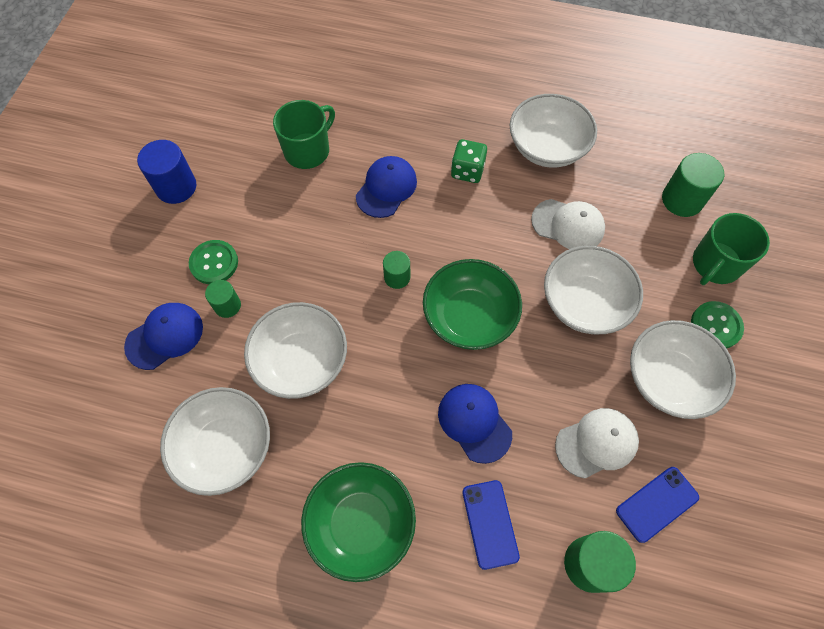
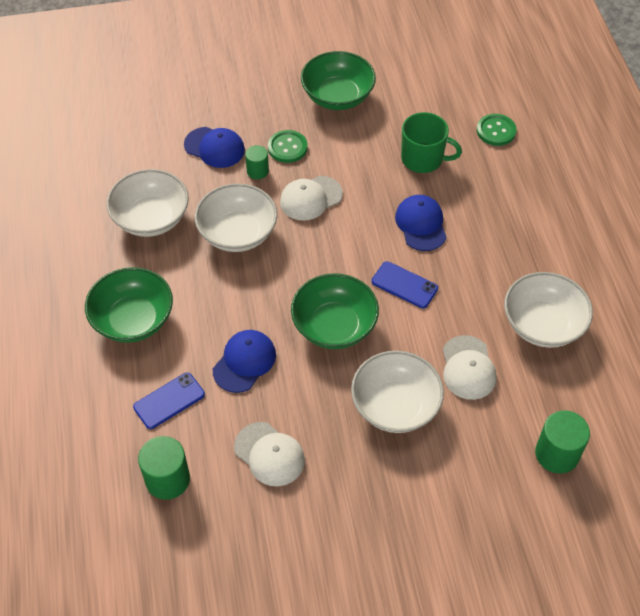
camera: 65 degrees right, 10 degrees down
(176, 187) = (337, 96): blue cylinder -> green bowl
(296, 270) = (310, 198): none -> white cap
(386, 188) = (421, 224): blue cap -> blue cap turned 105 degrees counterclockwise
(397, 277) = (342, 264): green cylinder -> none
(467, 171) = (476, 273): green dice -> none
(657, 504) = (238, 515): blue phone -> blue phone (404, 285)
(669, 379) = (356, 494): white bowl -> none
(715, 264) = (500, 502): green mug -> none
(716, 326) = (432, 519): green button -> green button (496, 131)

